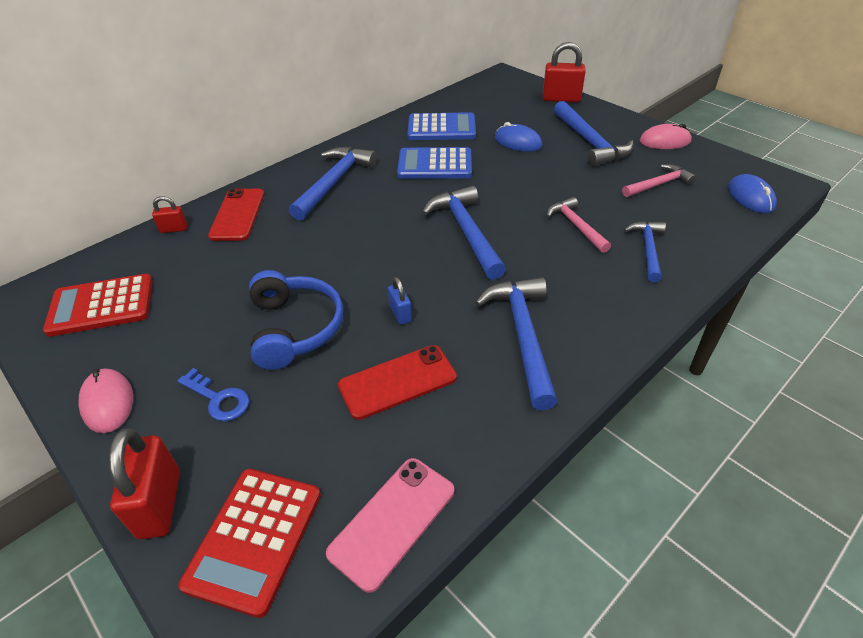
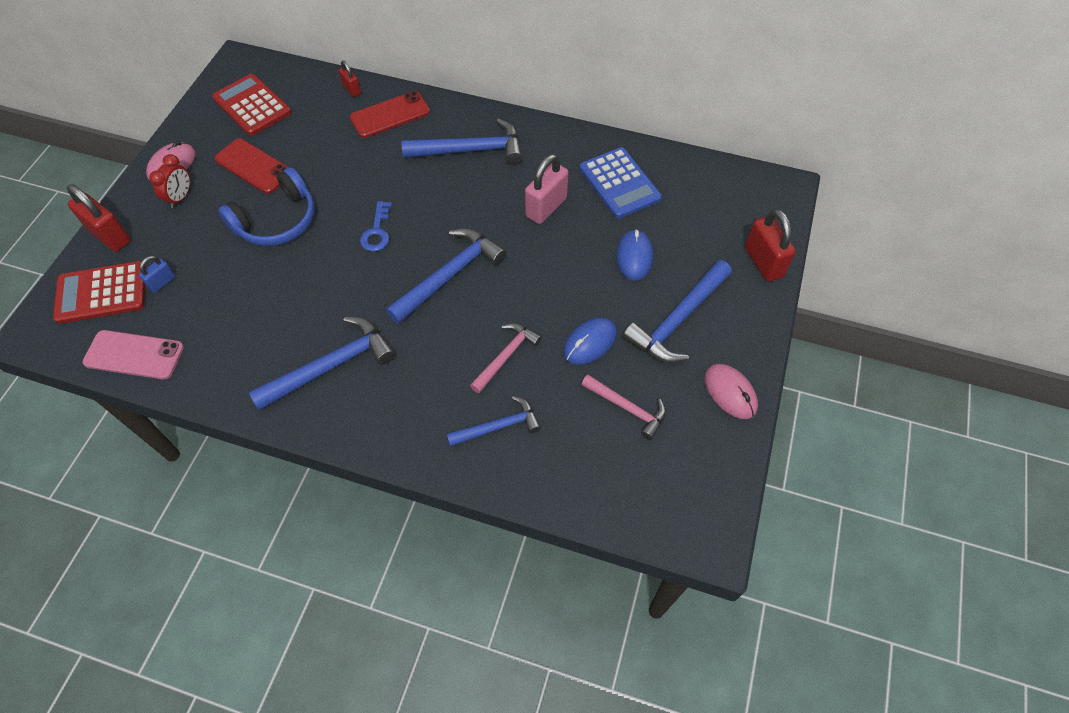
camera: 60 degrees right, 15 degrees up
(160, 504) = (110, 236): red padlock -> red padlock turned 75 degrees clockwise
(172, 406) = (181, 197): none -> red clock
(218, 399) = (196, 216): blue key -> blue key (377, 232)
(397, 382) = (249, 306): red phone -> red phone (254, 166)
(400, 314) = (321, 276): blue padlock -> blue padlock (162, 282)
(435, 164) = (546, 207): blue calculator -> pink padlock
(750, 197) = (655, 504): blue mouse -> blue mouse (590, 342)

